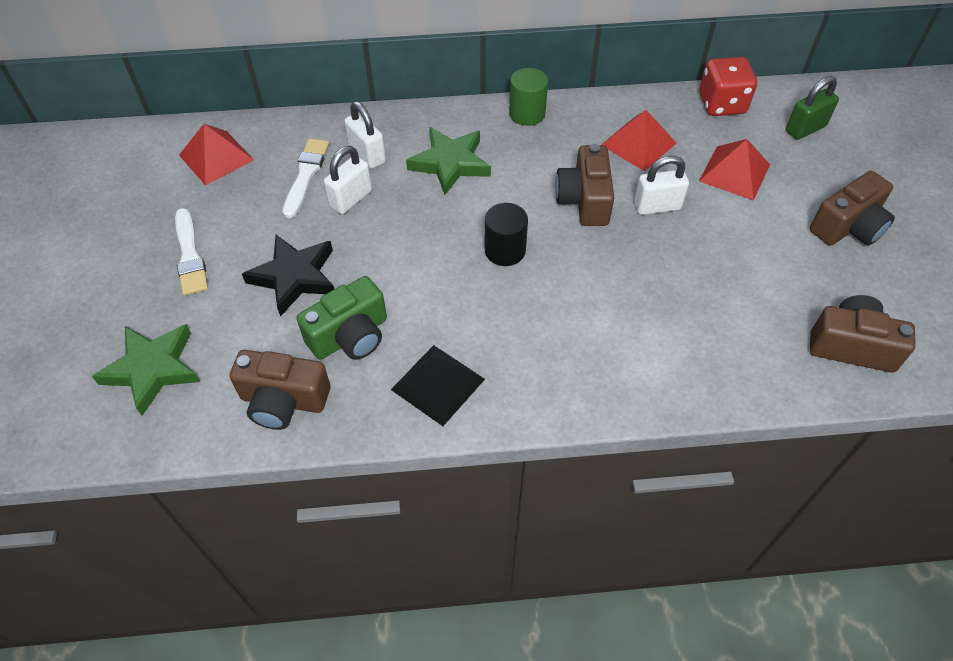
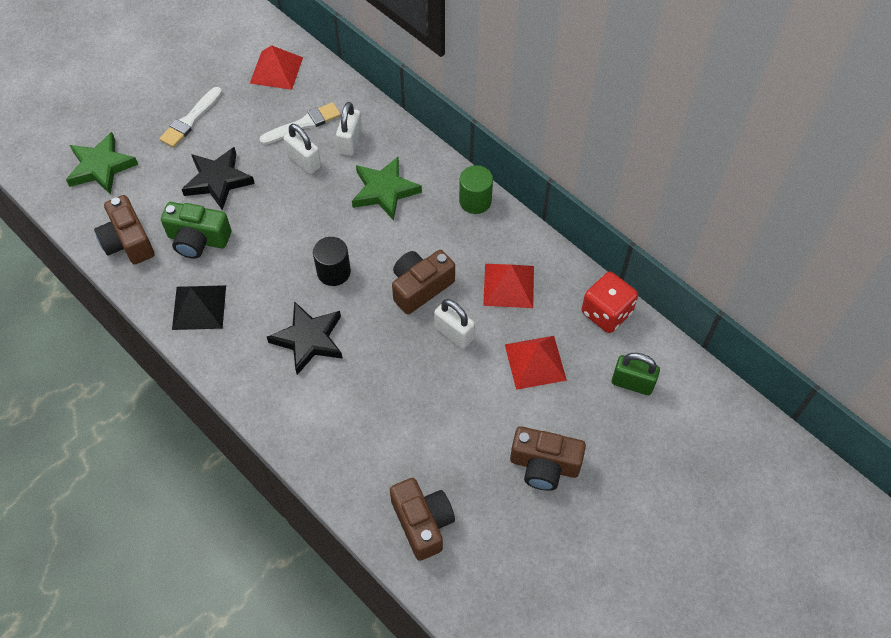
camera: 50 degrees right, 5 degrees up
(351, 199) = (304, 161): white padlock -> white padlock turned 45 degrees clockwise
(567, 314) = (309, 339): none -> black star

